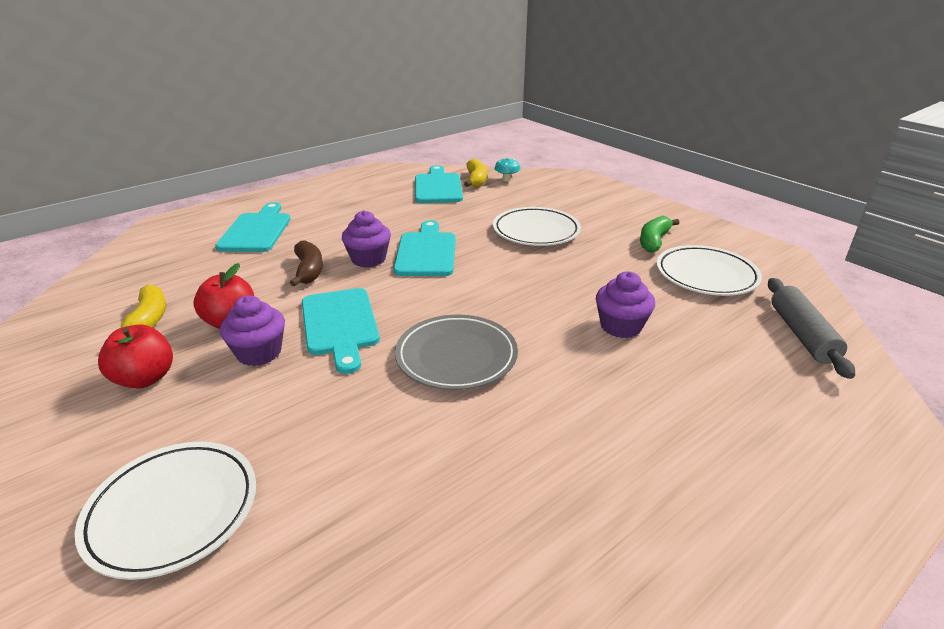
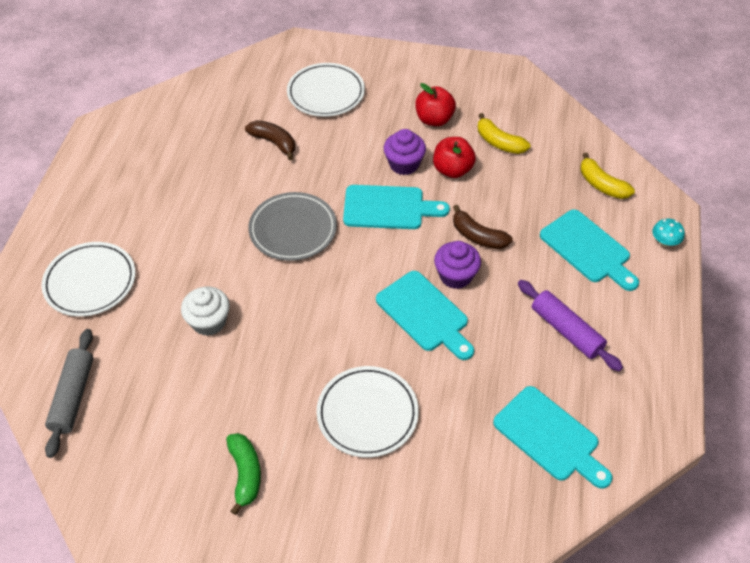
camera: 140 degrees right, 20 degrees up
(340, 325) = (388, 208): turquoise cutting board -> turquoise cutting board turned 150 degrees clockwise
(351, 210) = (566, 330): none -> purple rolling pin
(351, 475) = (274, 143): none -> brown banana
(476, 180) = (531, 487): yellow banana -> yellow banana (601, 184)
(507, 179) = (501, 517): turquoise mushroom -> turquoise mushroom (664, 242)
(620, 326) = (209, 322): purple cupcake -> white cupcake
(706, 275) = (171, 439): white plate -> white plate (90, 282)
(801, 335) = (73, 396): grey rolling pin -> grey rolling pin turned 45 degrees clockwise

